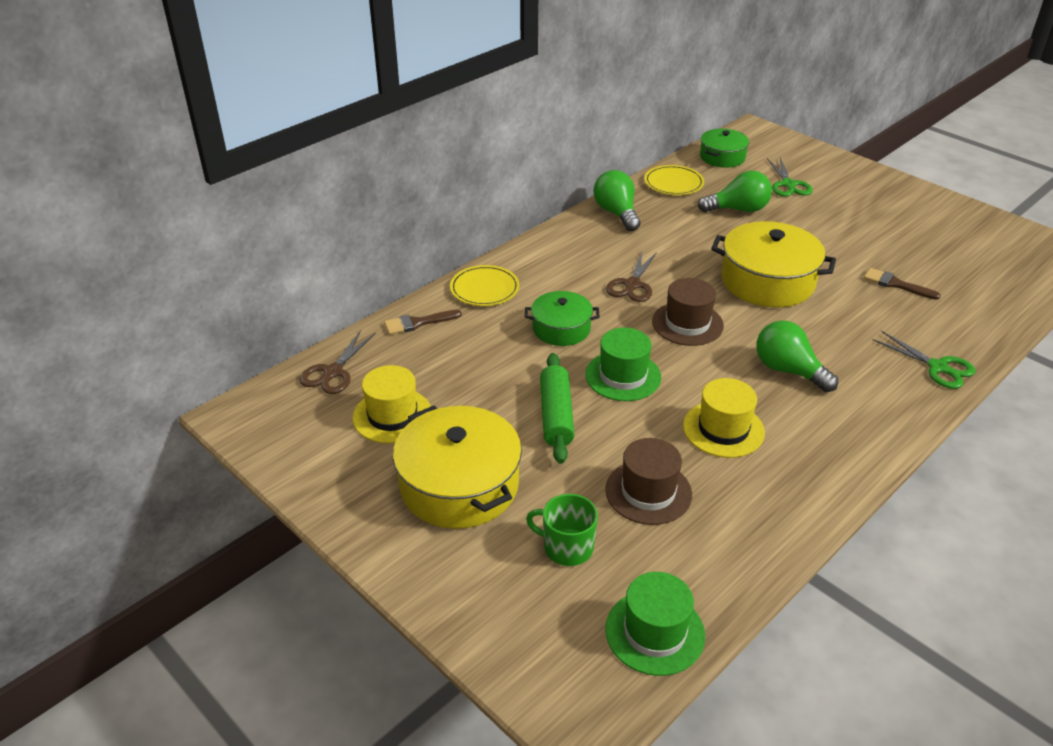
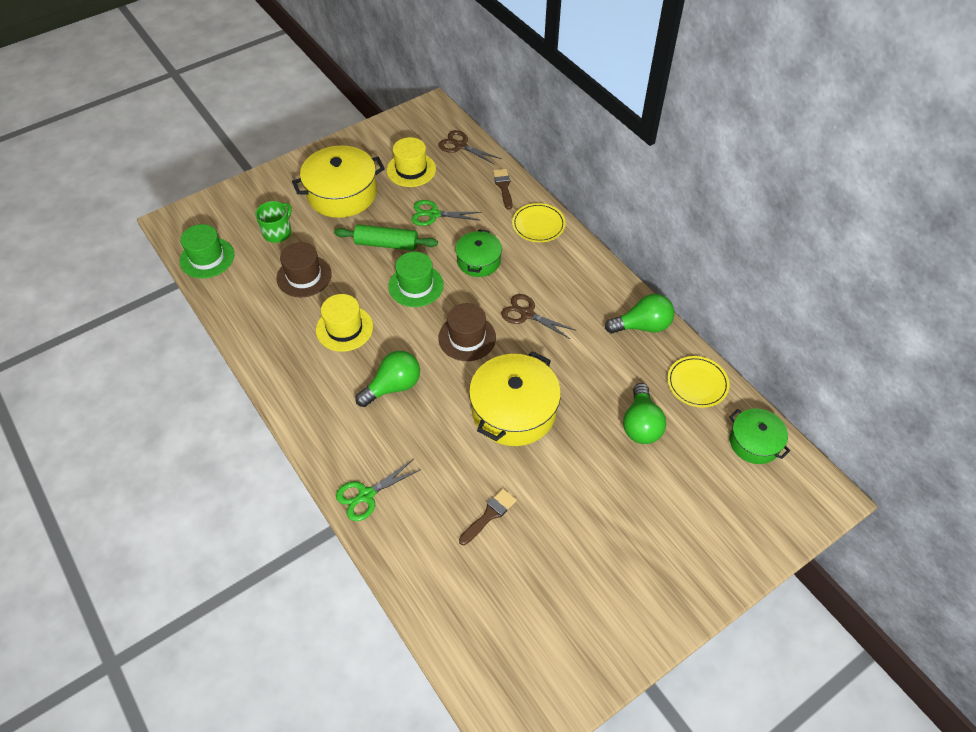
camera: 100 degrees right, 15 degrees up
(788, 184) = (690, 487): green scissors -> green scissors (434, 214)

